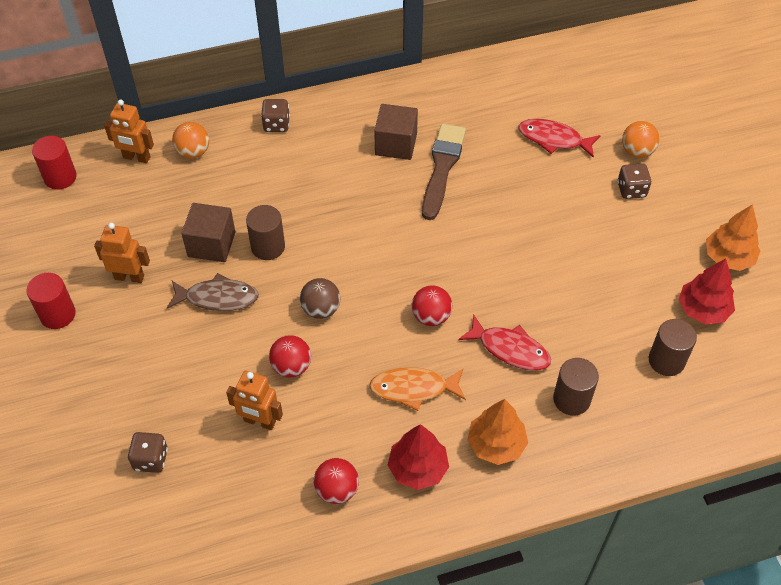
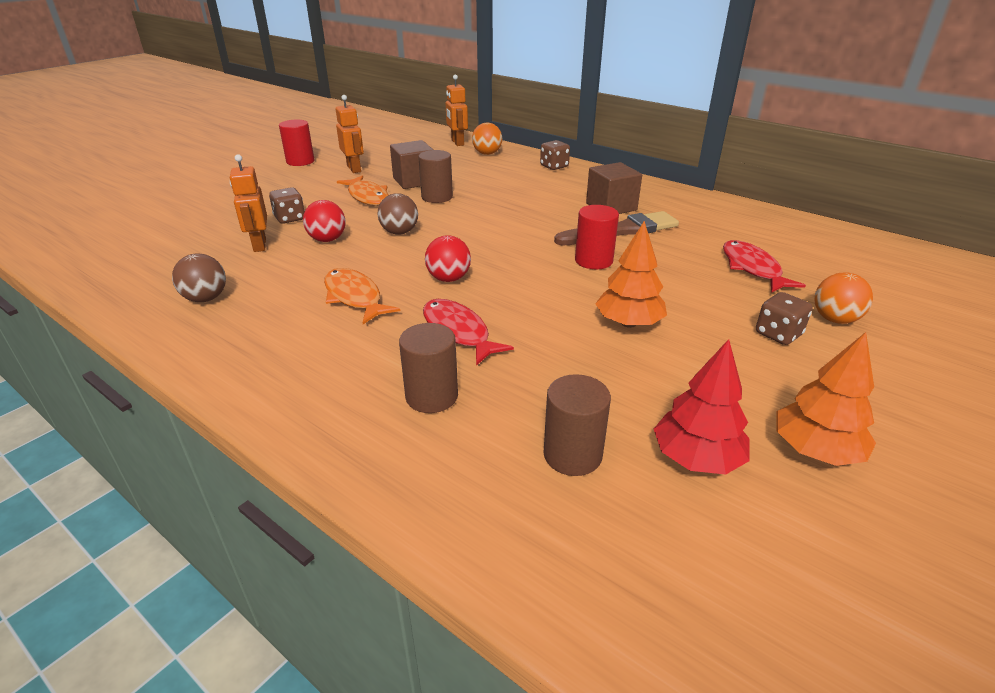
camera: 55 degrees right, 20 degrees down
(60, 177) = (412, 132): red cylinder -> red cylinder (593, 260)
(151, 459) = (193, 221): brown dice -> brown dice (290, 218)
(217, 298) = (367, 196): brown fish -> orange fish
(337, 490) = (206, 298): red ball -> brown ball
(418, 468) = (258, 330): red tree -> none
(496, 444) = (323, 366): orange tree -> orange tree (628, 323)
(510, 349) = (458, 332): red fish -> red fish turned 150 degrees clockwise

